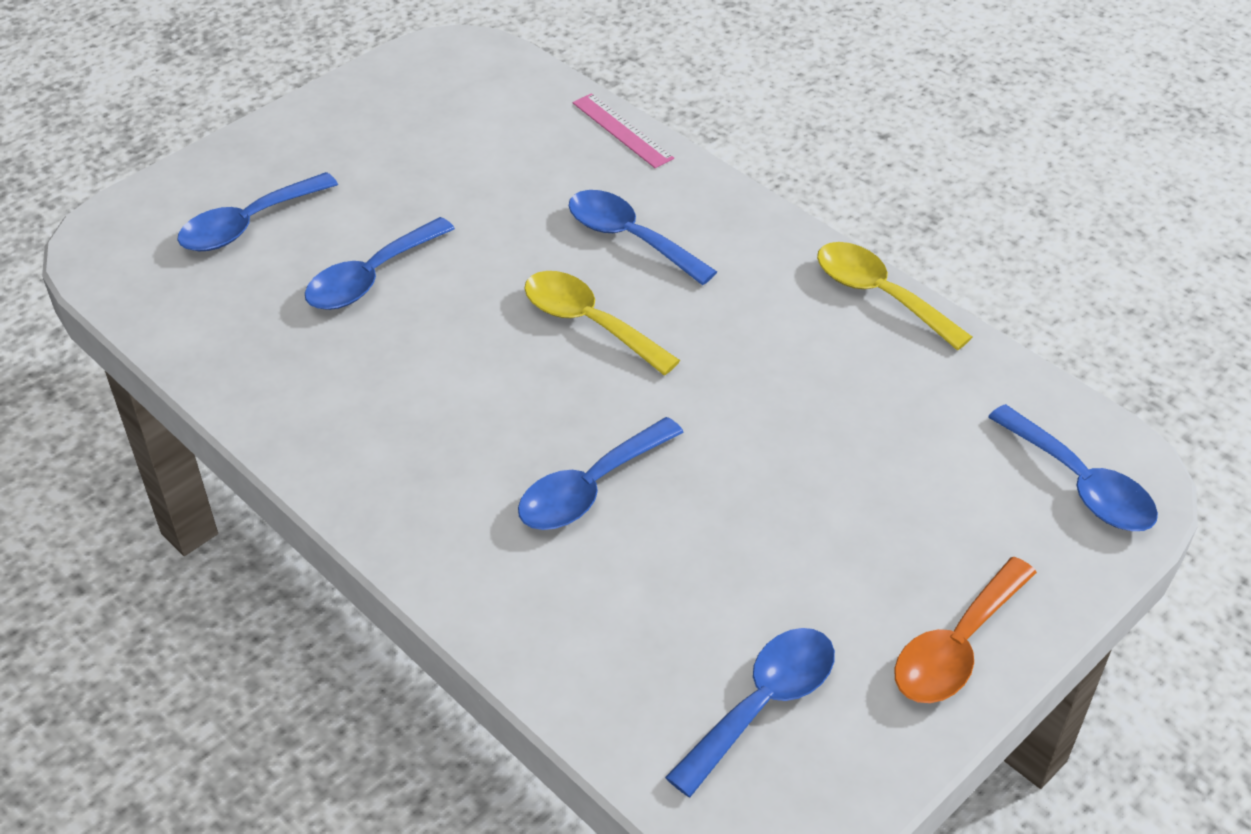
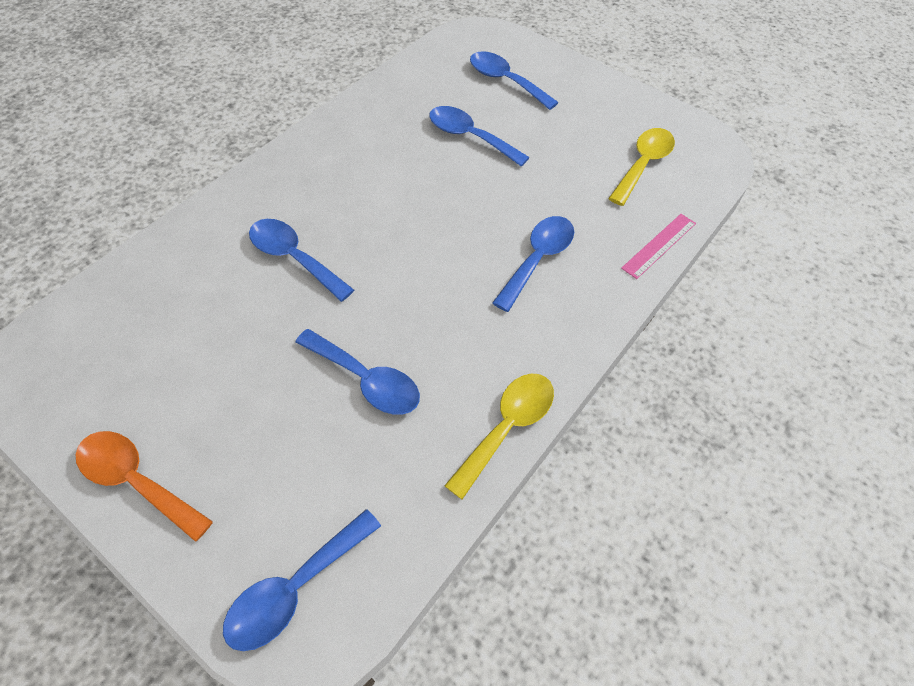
camera: 80 degrees right, 10 degrees up
(588, 322) = (445, 244): yellow spoon -> yellow spoon (643, 164)
(763, 704) = (109, 360): blue spoon -> blue spoon (366, 380)

